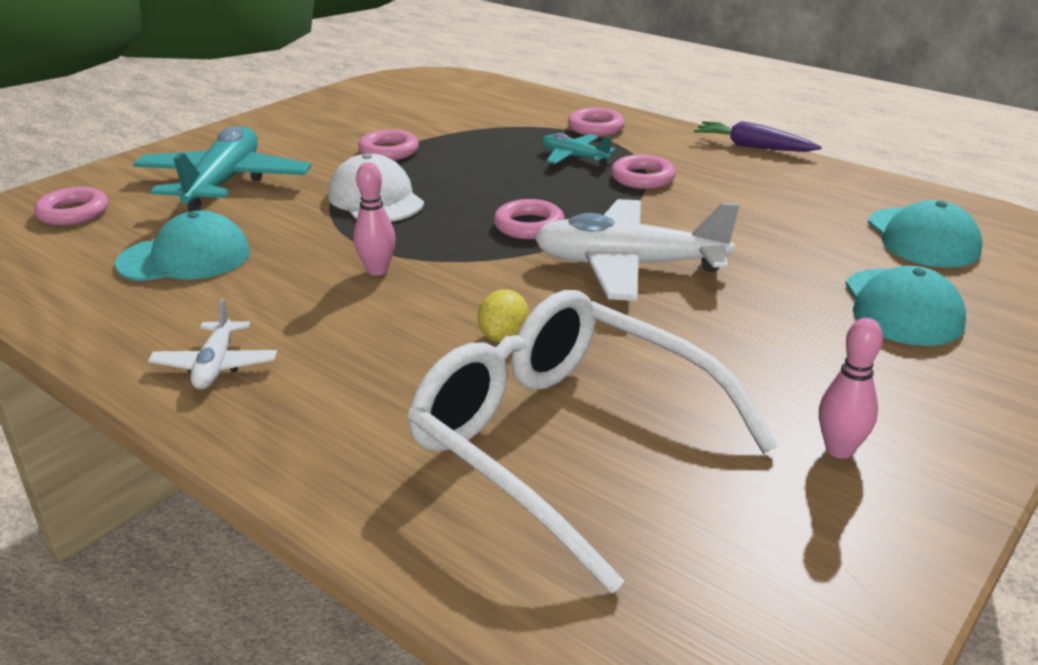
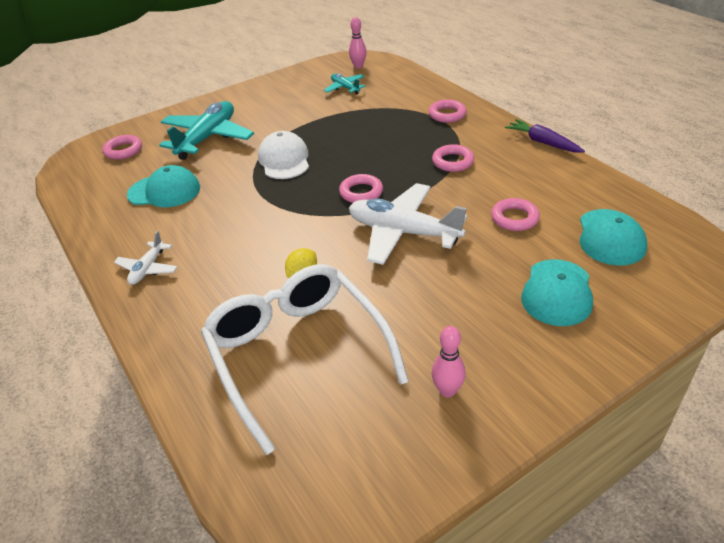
camera: 20 degrees right, 10 degrees up
(377, 270) = (259, 215): pink bowling pin -> pink bowling pin (358, 66)
(389, 151) = (310, 122): pink ring -> pink ring (514, 218)
(574, 157) = (419, 139): turquoise plane -> turquoise plane (345, 88)

